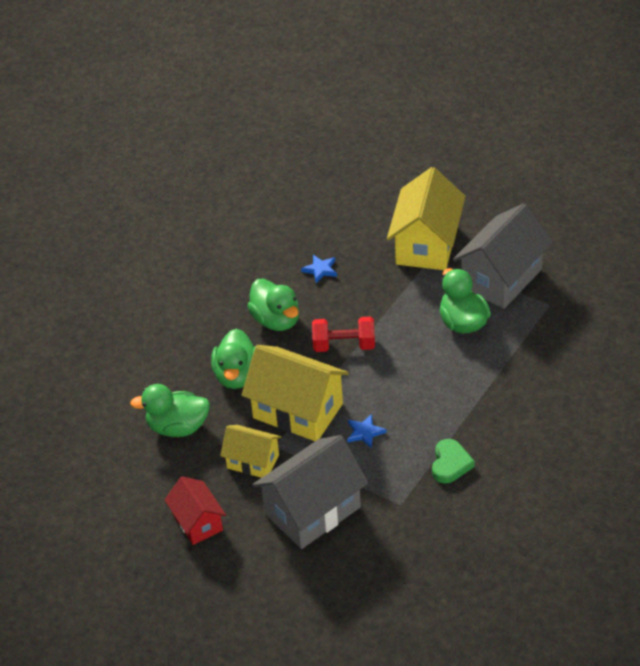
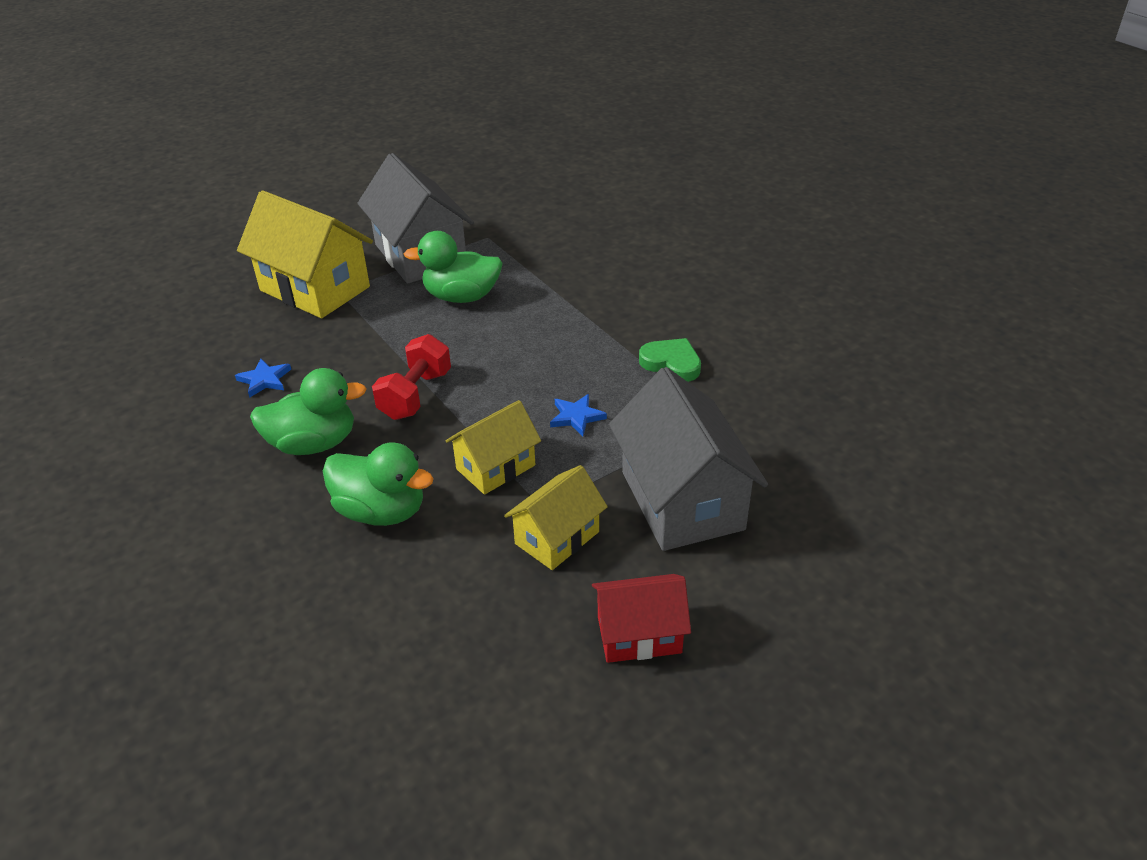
camera: 70 degrees left, 5 degrees down
(178, 427) = (430, 608): green duck -> none
(298, 411) = (496, 467): yellow house -> yellow house, size x0.58

